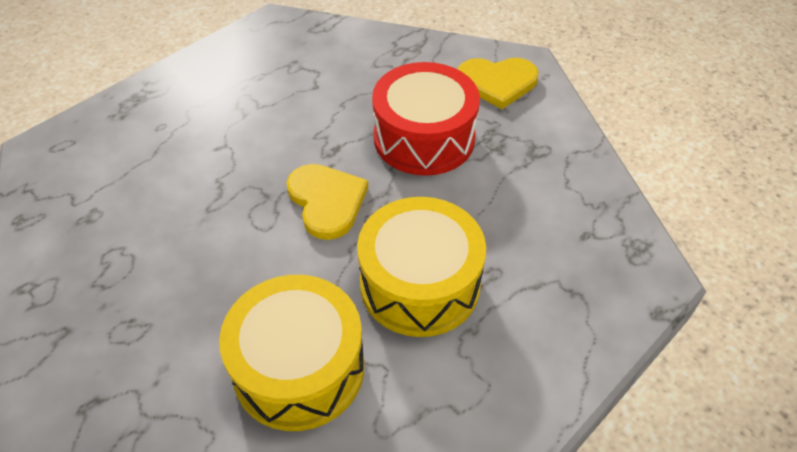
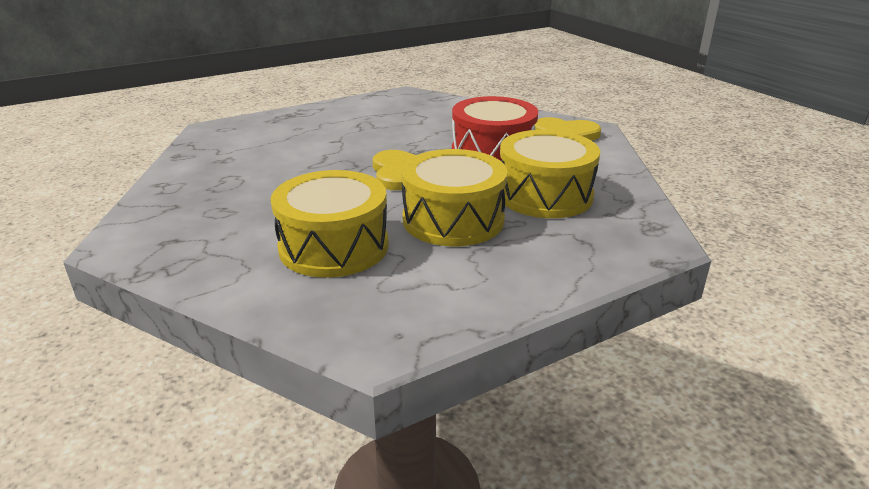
camera: 15 degrees right, 20 degrees down
(508, 213) = (545, 195): none -> yellow drum

